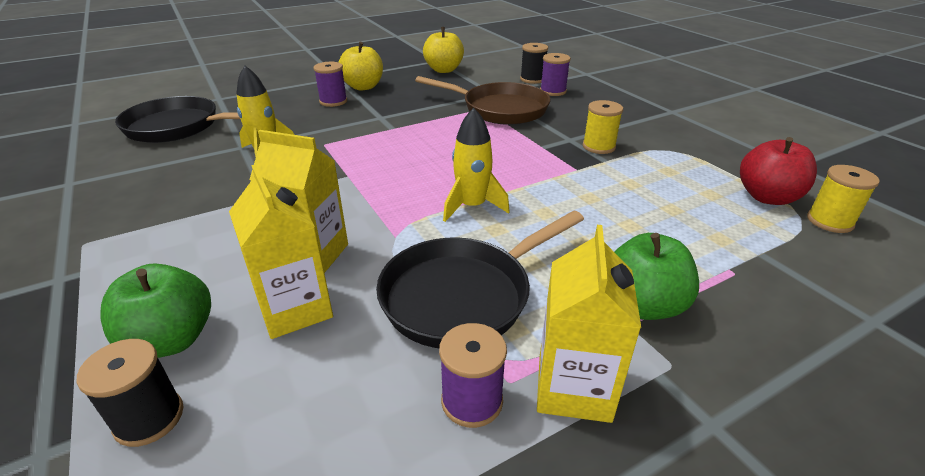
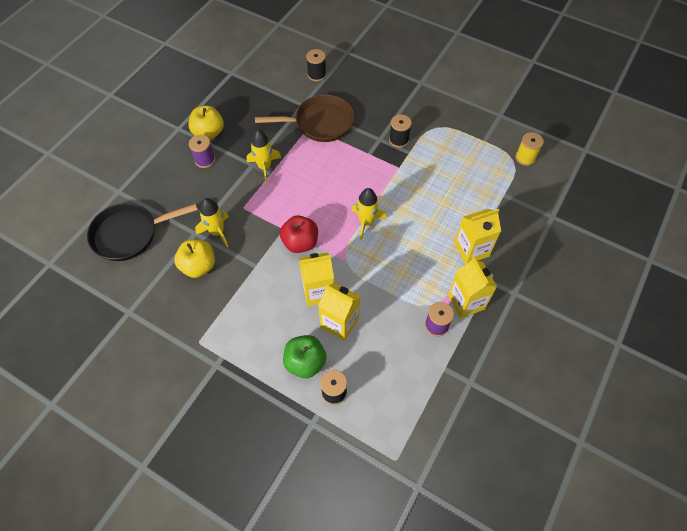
camera: 30 degrees left, 25 degrees up
(392, 122) = (264, 167): none -> yellow rocket
(444, 70) = (247, 86): yellow apple -> yellow apple (199, 266)
(463, 295) = (401, 280): black pan -> none
(553, 91) = (339, 86): purple spool -> none
(598, 147) = (399, 140): yellow spool -> black spool
(643, 305) = (471, 250): green apple -> yellow carton
(767, 197) = (495, 150): red apple -> red apple (300, 243)

